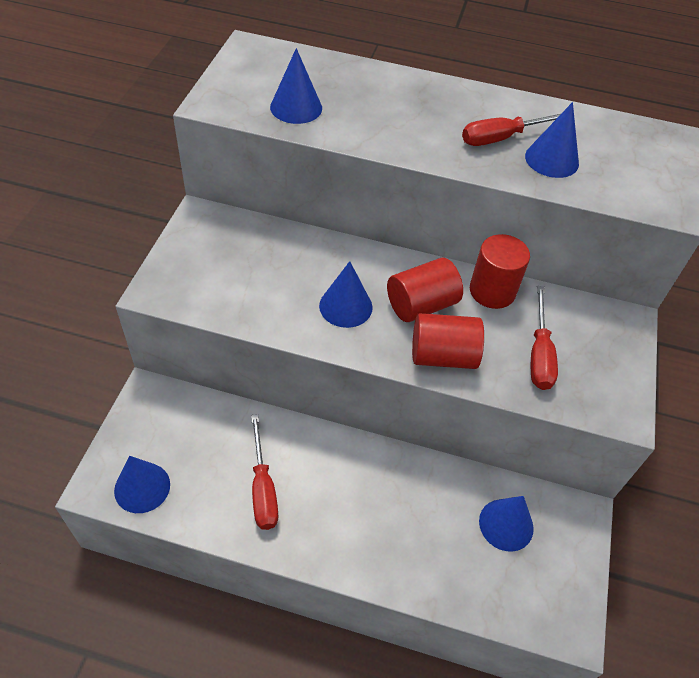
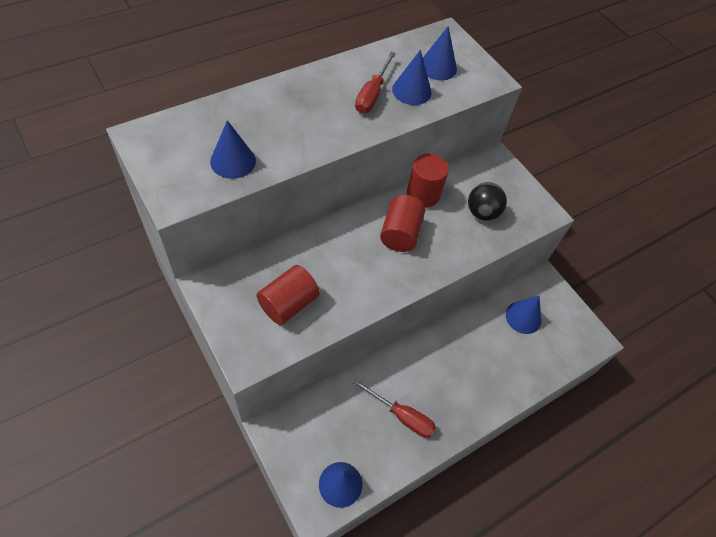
camera: 50 degrees left, 5 degrees up
(345, 306) = (365, 269): blue cone -> blue cone (438, 67)
(443, 356) = (443, 254): red cylinder -> red cylinder (288, 304)
(539, 354) = (482, 212): red screwdriver -> black ball

